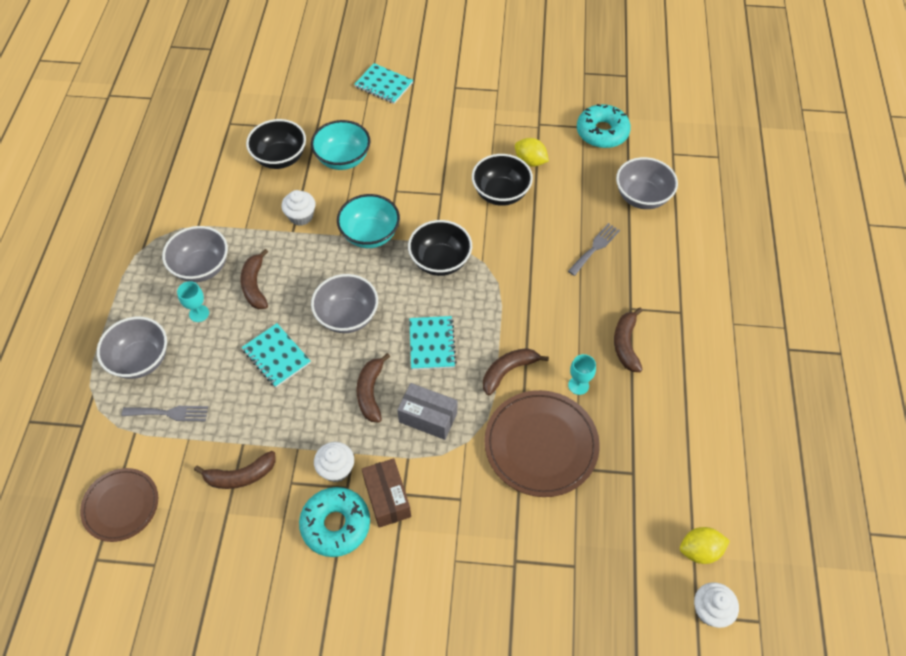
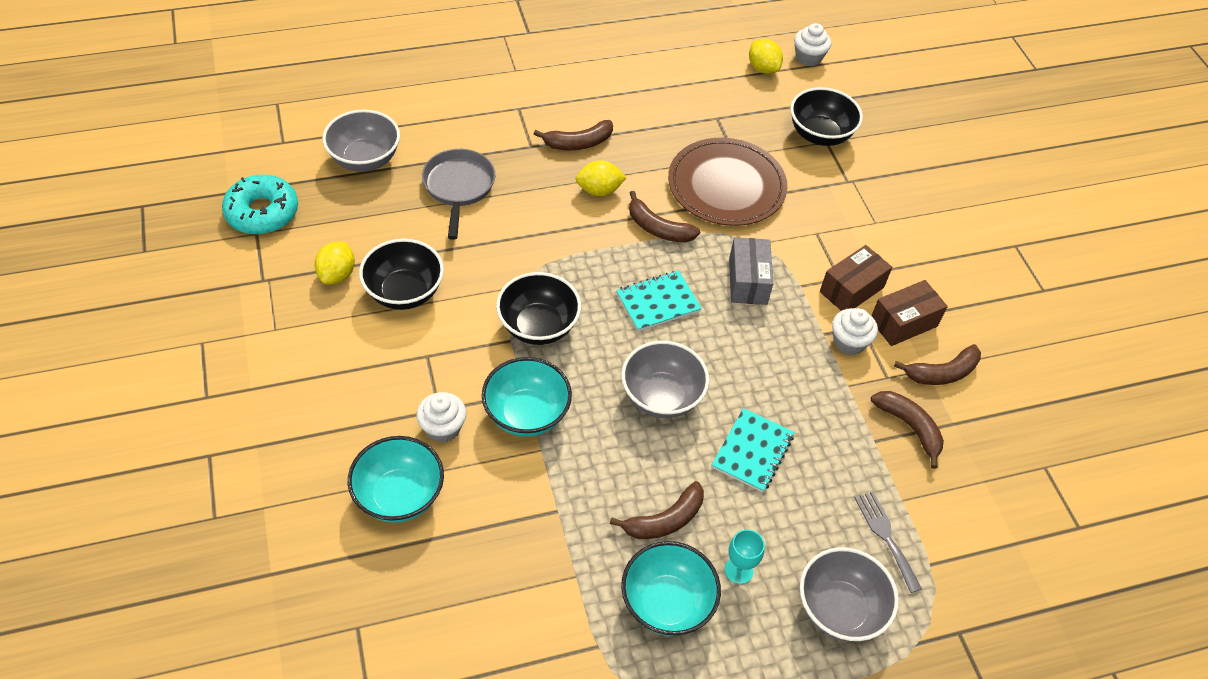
camera: 115 degrees left, 5 degrees down
(121, 505) = (1014, 532): brown plate -> none
(201, 267) = (666, 603): grey bowl -> turquoise bowl
(280, 158) = (424, 585): black bowl -> black bowl (820, 135)
(301, 216) = (527, 510): white cupcake -> white cupcake (443, 428)
(336, 525) = (903, 323): turquoise donut -> brown box
(371, 392) = (747, 340): brown banana -> brown banana (942, 373)
(383, 85) = (221, 495): turquoise notebook -> none
(564, 342) = (599, 190): none -> yellow lemon
(578, 385) = (645, 170): turquoise goblet -> none
(595, 247) = (458, 187): grey fork -> grey pan

